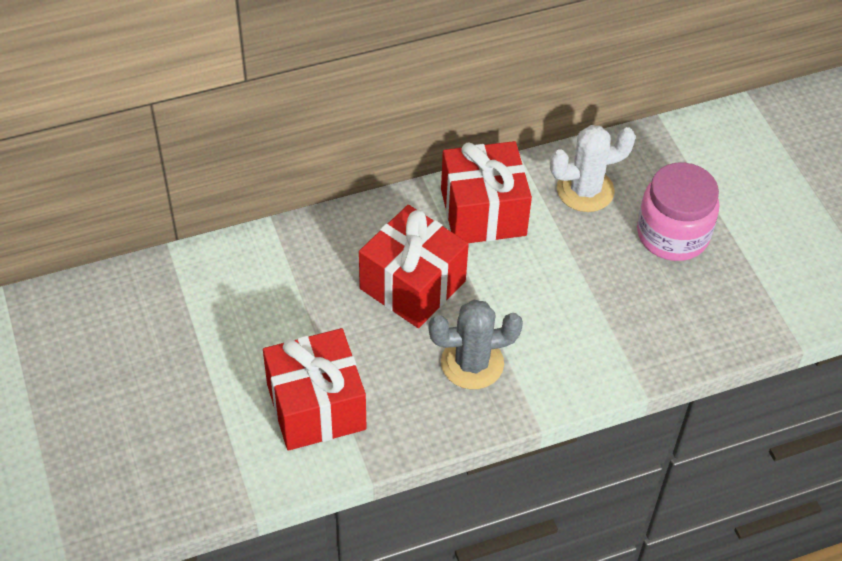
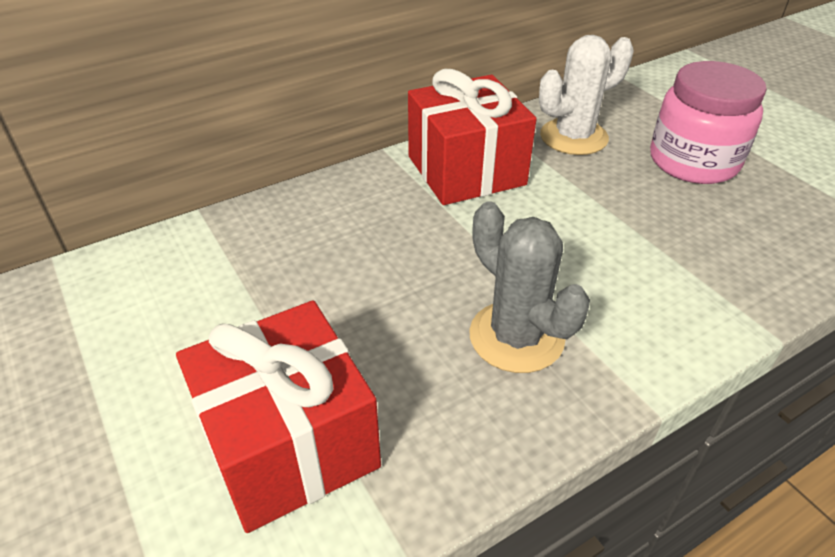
camera: 10 degrees left, 10 degrees down
(412, 285) = (401, 255): red gift -> none
(472, 363) = (516, 337): grey cactus -> grey cactus turned 75 degrees clockwise

